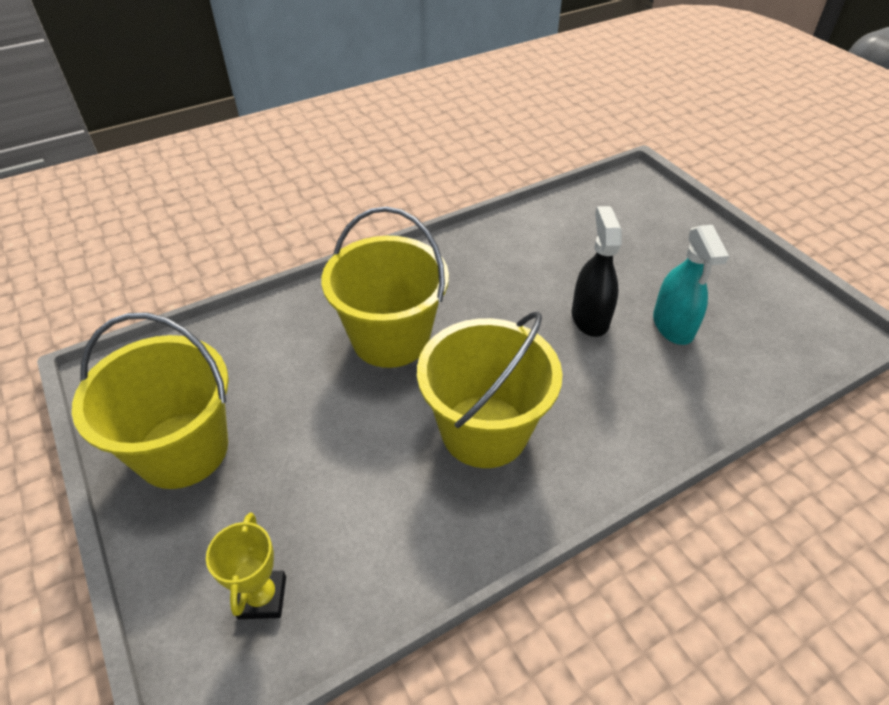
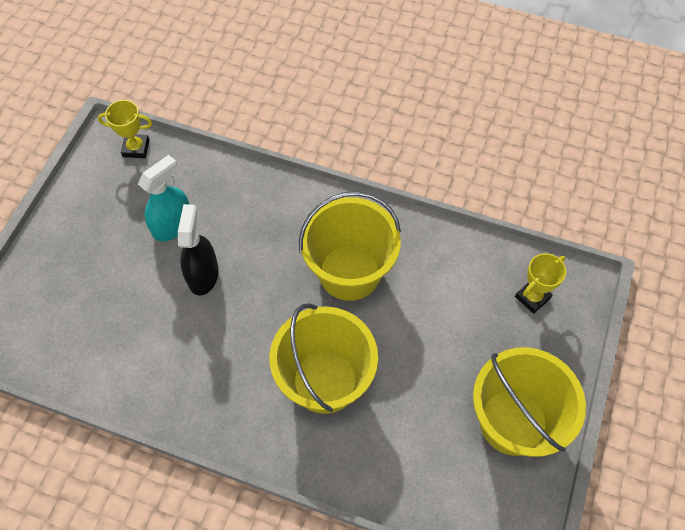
camera: 130 degrees left, 15 degrees up
(590, 318) = (203, 274): black spray bottle -> black spray bottle turned 135 degrees clockwise
(813, 347) = (136, 148): none -> yellow trophy

